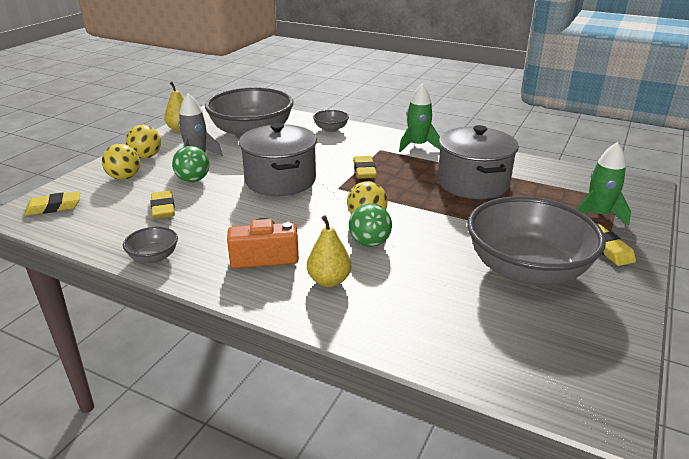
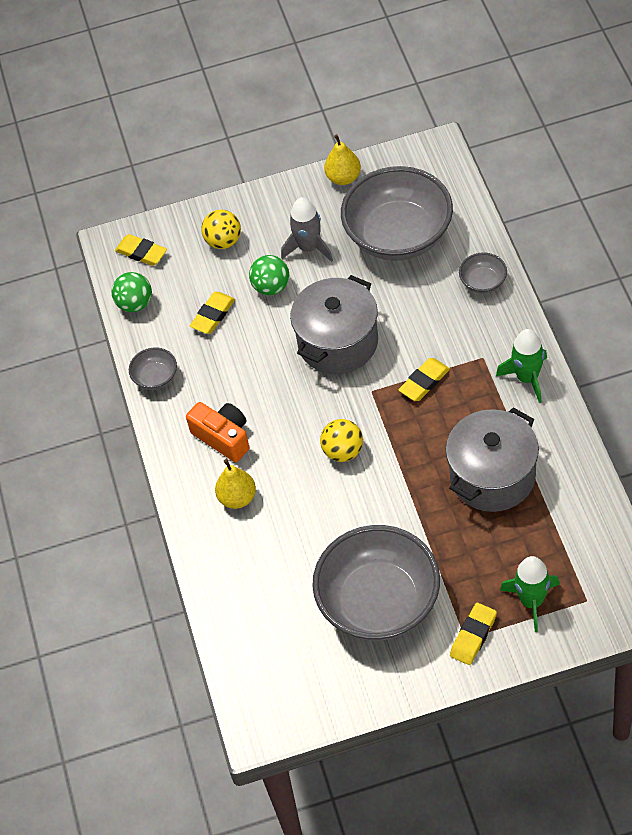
camera: 55 degrees right, 25 degrees up
(146, 156) = (269, 214): yellow ball -> none
(369, 243) = (310, 481): green ball -> green ball (135, 303)

